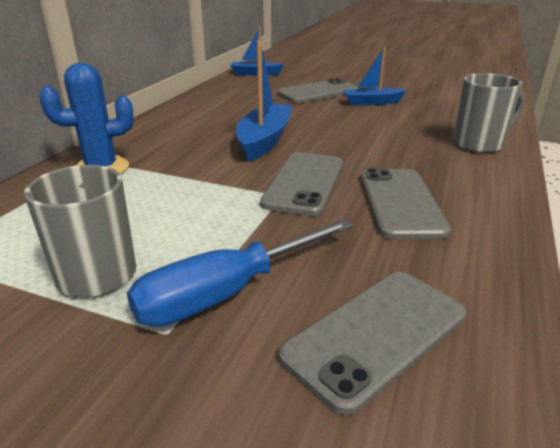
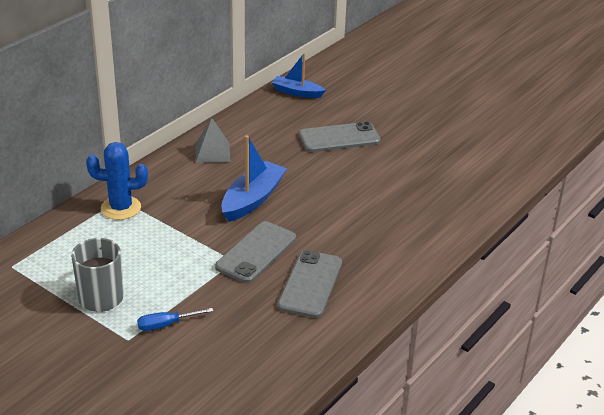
camera: 15 degrees right, 5 degrees up
(196, 114) = (212, 152): none -> grey pyramid
(226, 293) = (166, 325): blue screwdriver -> blue screwdriver, size x0.54
(371, 102) = (378, 164): blue boat -> none
(376, 335) = (229, 364): grey phone -> none
(479, 144) = (424, 238): grey mug -> none

